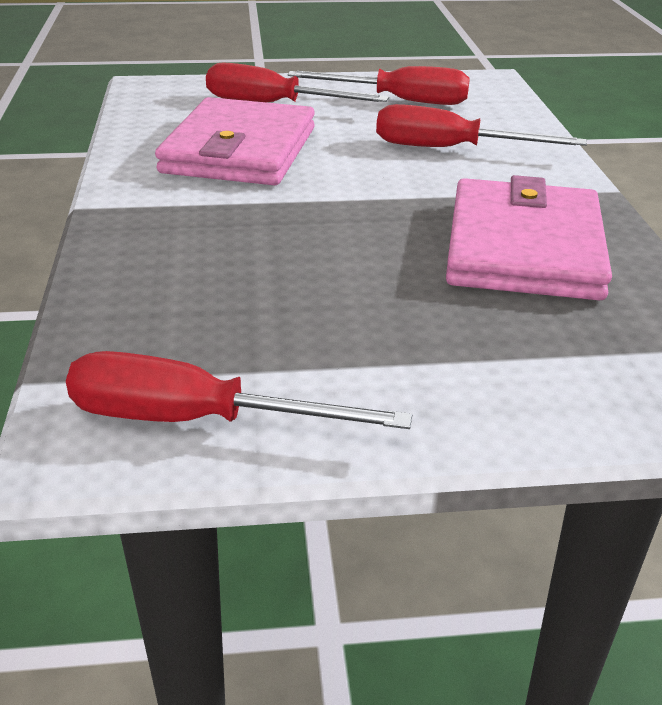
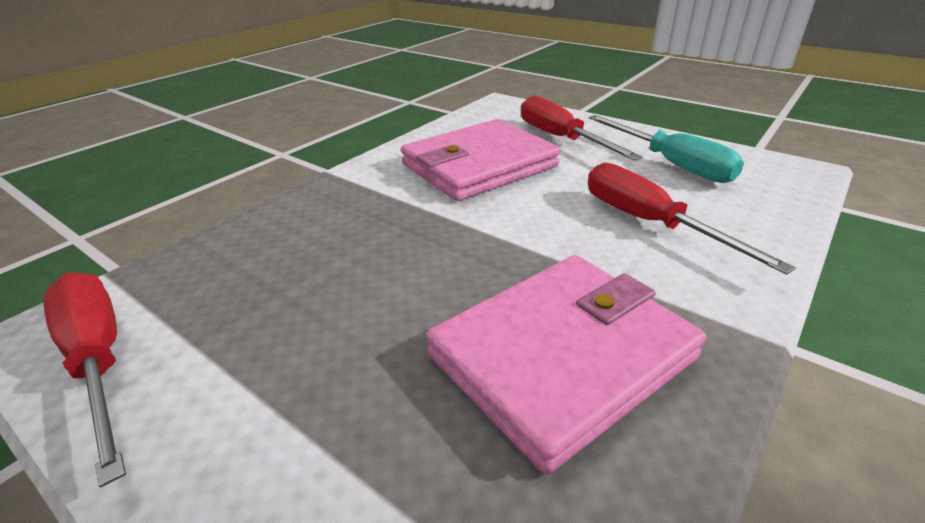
camera: 45 degrees right, 0 degrees up
(399, 100) = (671, 164): red screwdriver -> turquoise screwdriver

